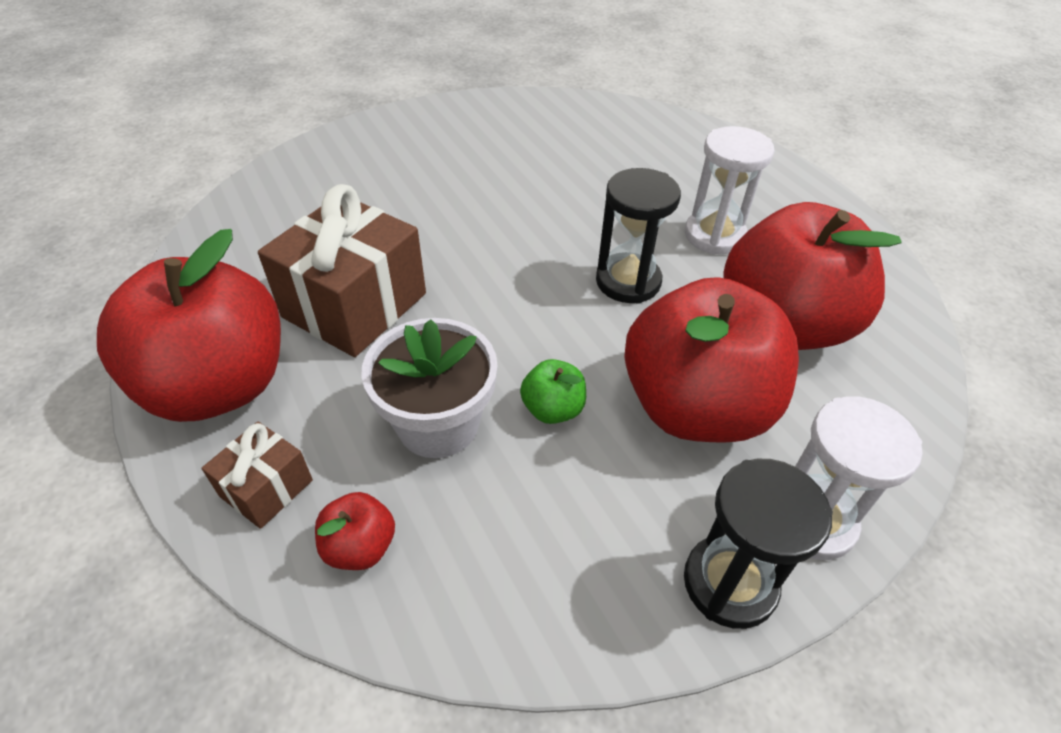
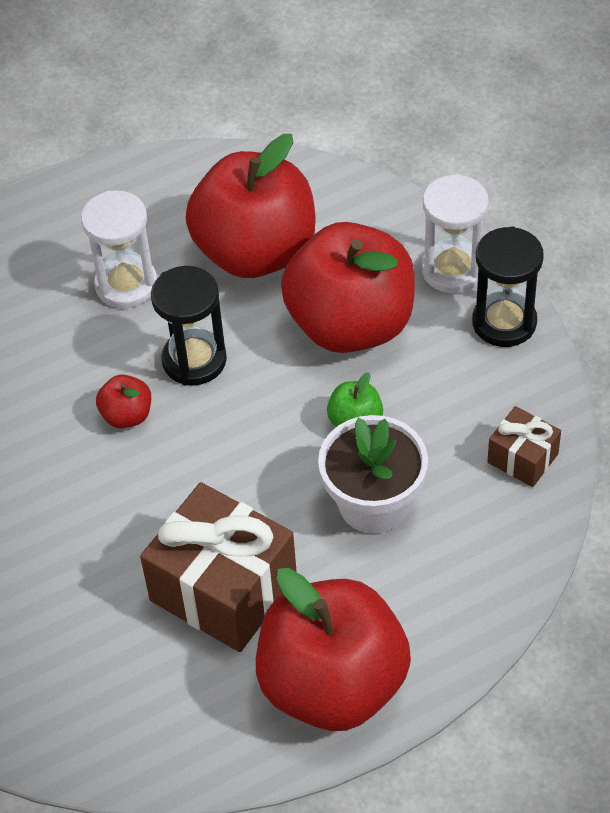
camera: 85 degrees left, 5 degrees up
(266, 488) = (443, 619): brown gift -> brown gift (522, 458)
(360, 547) = (492, 543): red apple -> red apple (127, 415)

